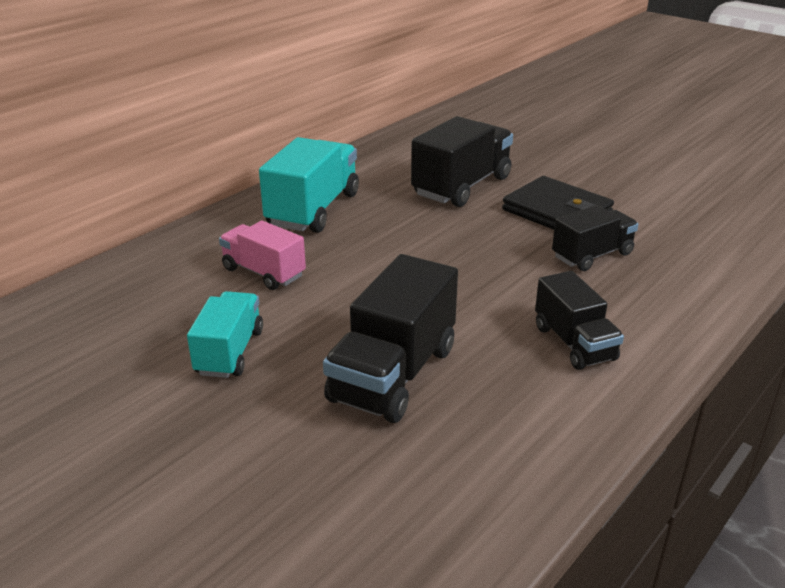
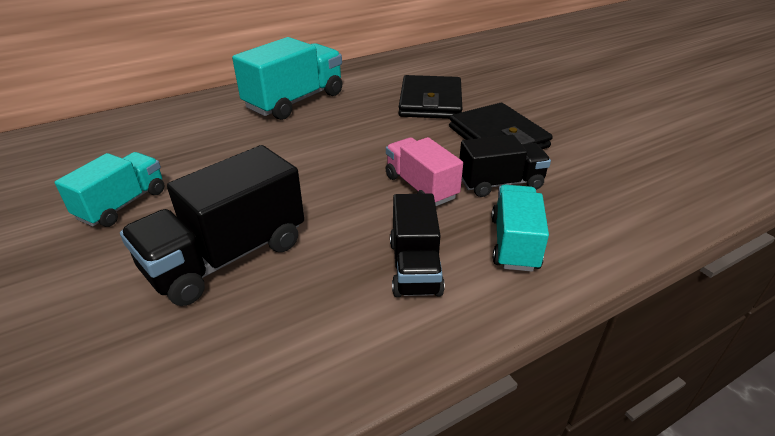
camera: 20 degrees right, 5 degrees up
(264, 272) = (211, 144): pink truck -> pink truck (421, 187)
(462, 186) = (430, 102): black truck -> black wallet
(642, 305) = (514, 243): none -> turquoise truck

